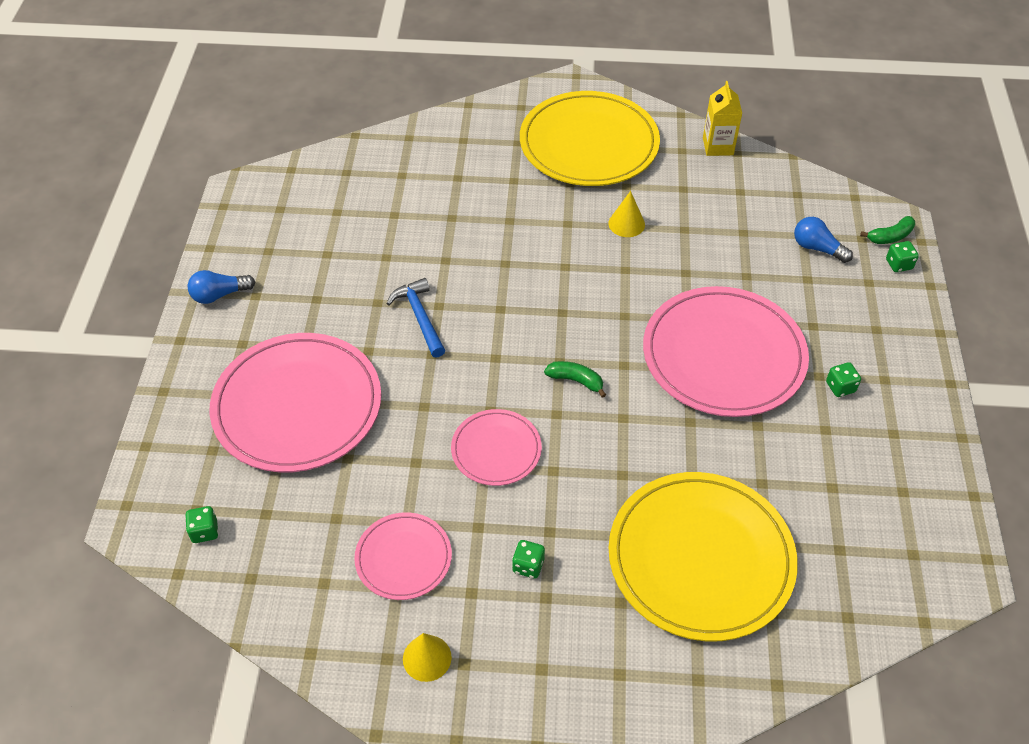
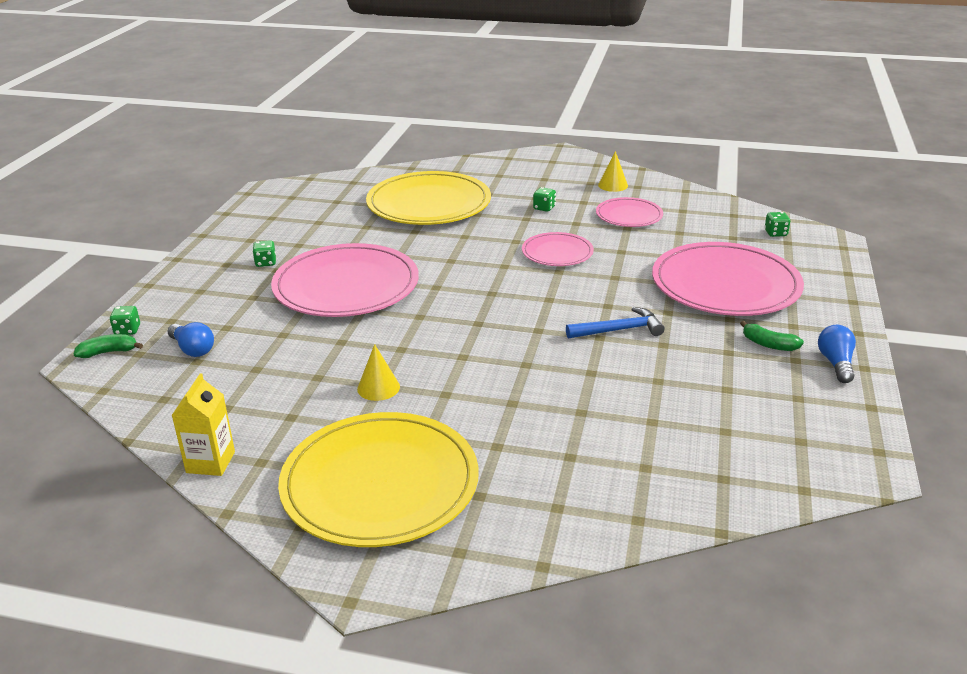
camera: 170 degrees left, 20 degrees down
(219, 295) = (836, 363): blue light bulb -> blue light bulb turned 75 degrees counterclockwise
(420, 317) = (619, 330): blue hammer -> blue hammer turned 90 degrees counterclockwise
(576, 381) = (481, 281): green banana -> green banana (768, 344)

